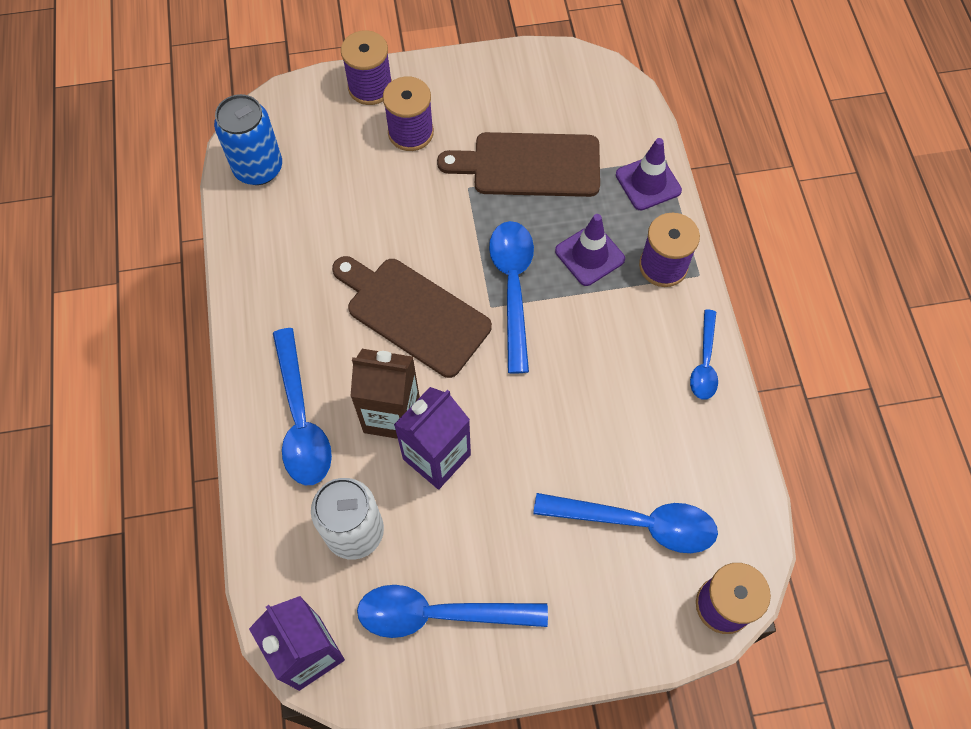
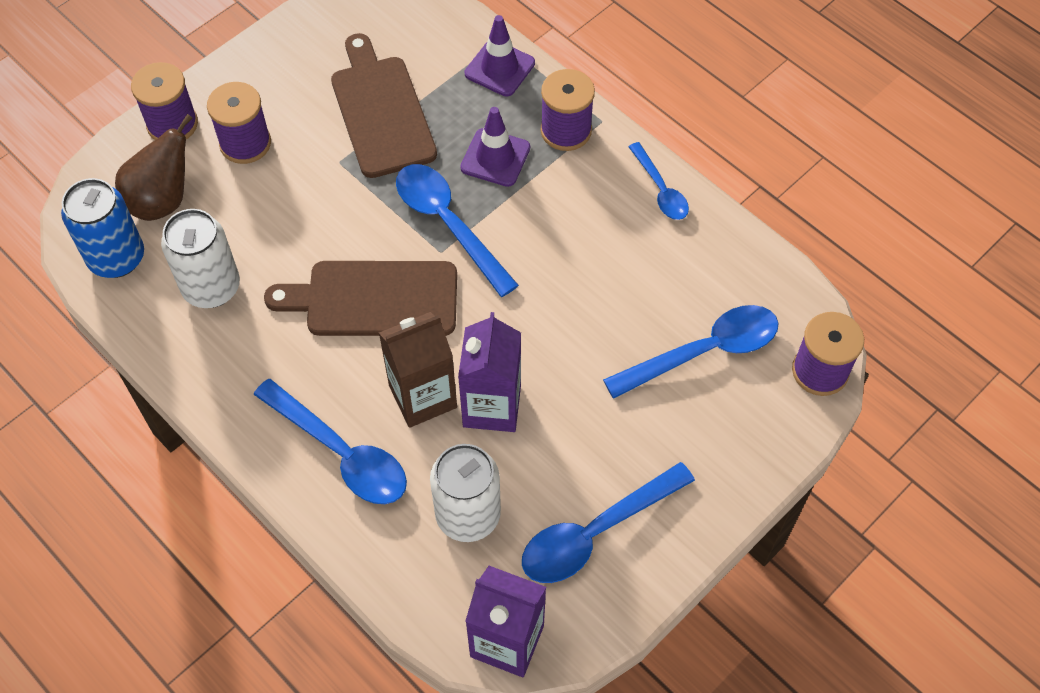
camera: 35 degrees left, 5 degrees down
(305, 231) = (211, 287): none -> white can
(321, 143) = (162, 200): none -> brown pear
(529, 165) = (381, 111): brown cutting board -> brown cutting board turned 105 degrees clockwise

